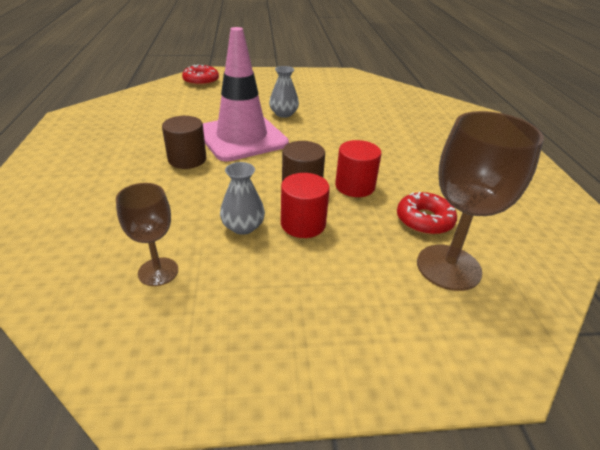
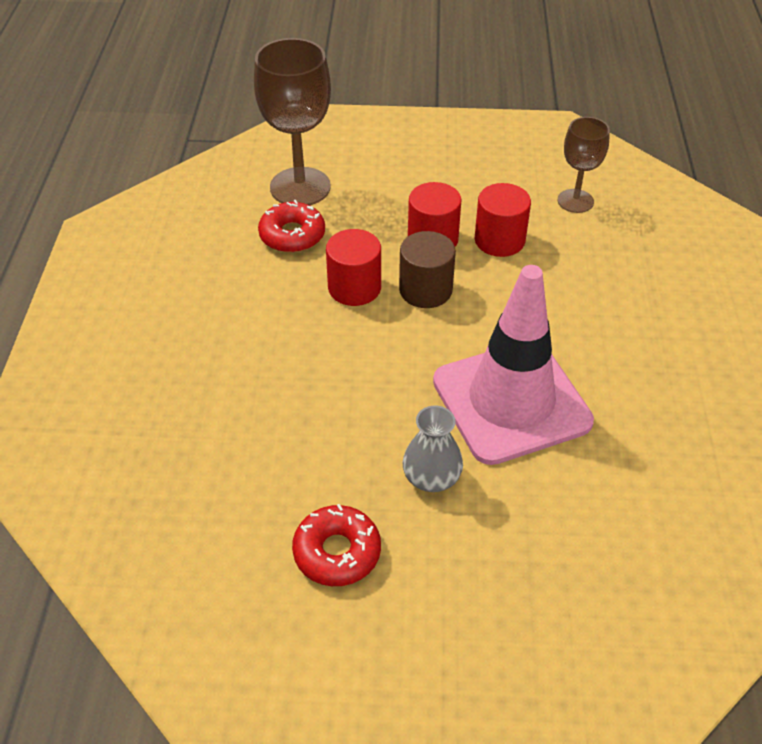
camera: 170 degrees left, 10 degrees up
(187, 159) = (590, 352): brown cylinder -> none
(201, 81) = (636, 656): red donut -> red donut (337, 552)
(243, 226) = (499, 240): grey vase -> red cylinder

